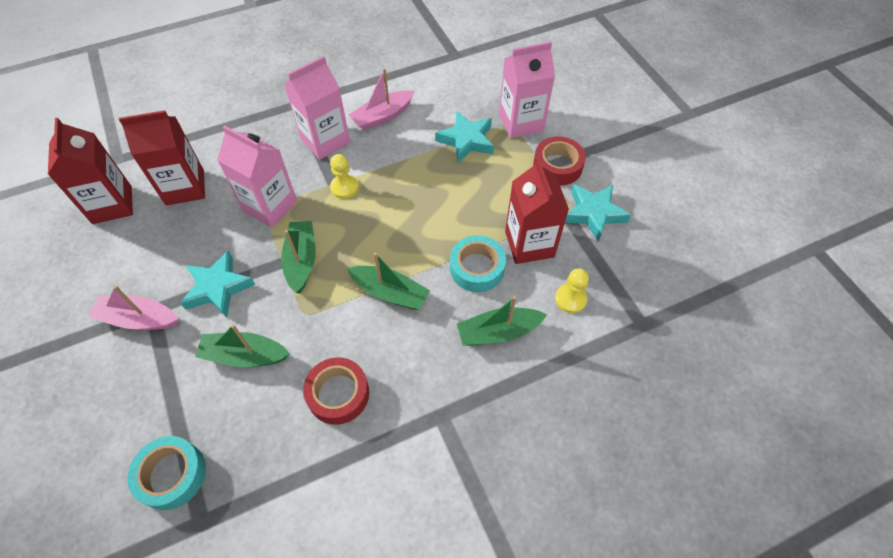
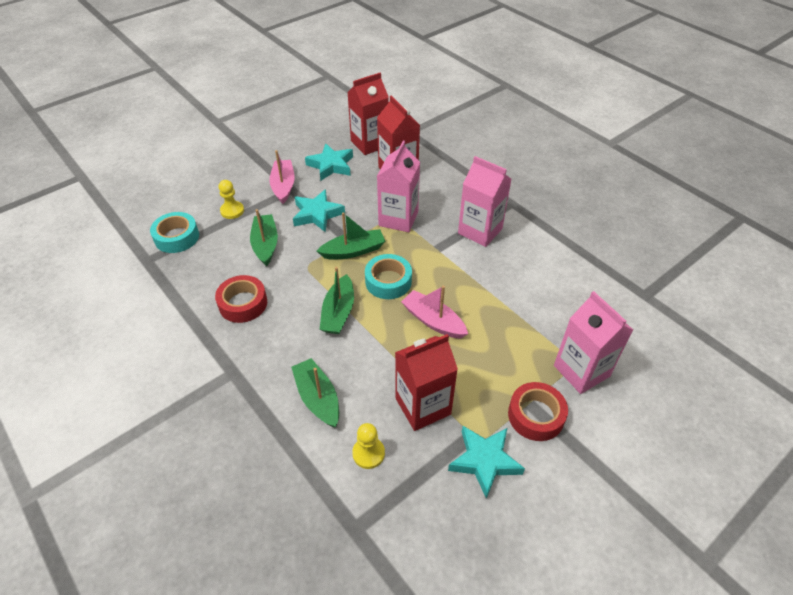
camera: 75 degrees right, 10 degrees down
(344, 187) = (435, 256): yellow pawn -> yellow pawn (232, 211)
(382, 116) = (528, 260): pink boat -> pink boat (433, 321)
(466, 140) = (531, 329): turquoise star -> turquoise star (331, 165)
(477, 268) = (381, 368): turquoise tape -> turquoise tape (388, 281)

